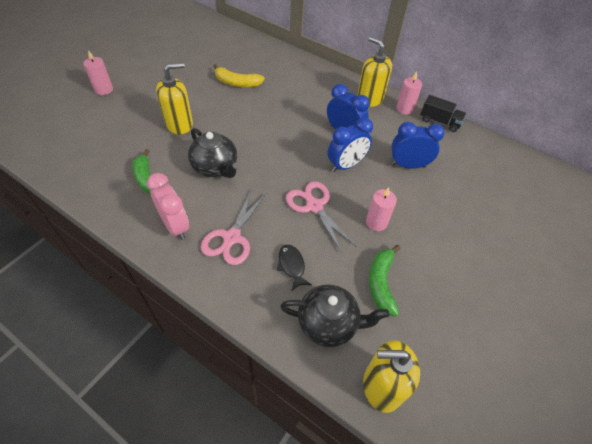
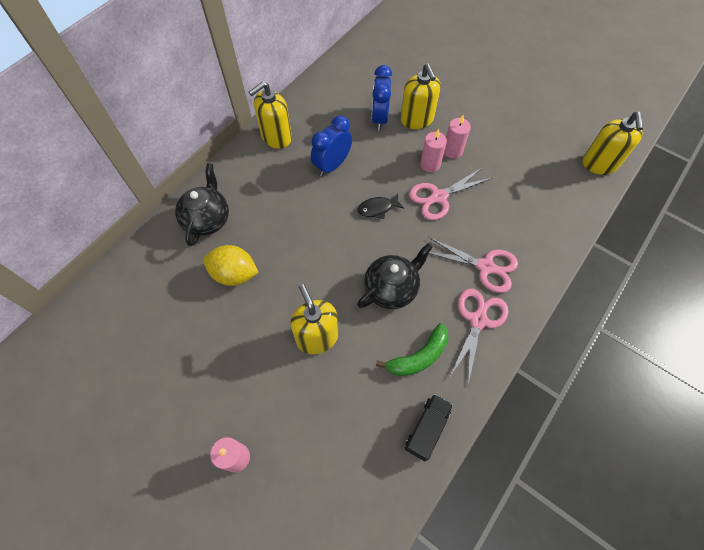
camera: 85 degrees left, 10 degrees up
(175, 226) = (478, 320): pink clock -> pink scissors
(237, 83) = (234, 274): yellow banana -> yellow lemon
(292, 266) = (509, 217): black fish -> black fish (377, 208)
(328, 323) = (558, 193): black teapot -> black teapot (207, 219)
(346, 165) = (382, 167): blue clock -> none
(381, 283) = (515, 154): green banana -> none
(404, 109) = (295, 109): pink candle -> pink candle (430, 164)
(414, 195) = (417, 120): none -> yellow soap dispenser
(439, 122) = (316, 84): black truck -> black truck (427, 429)

